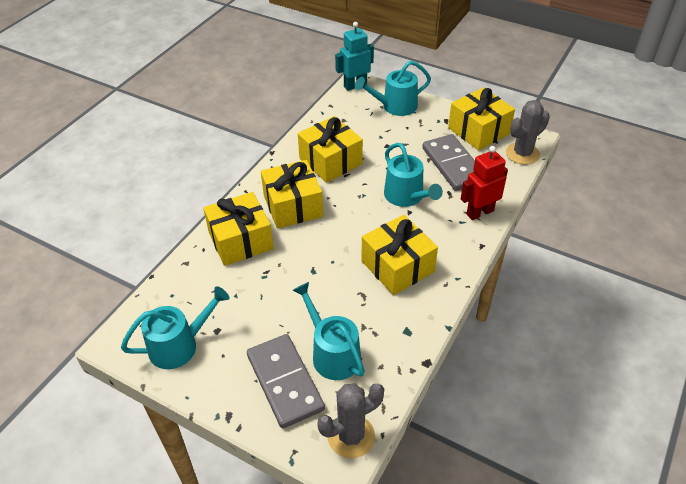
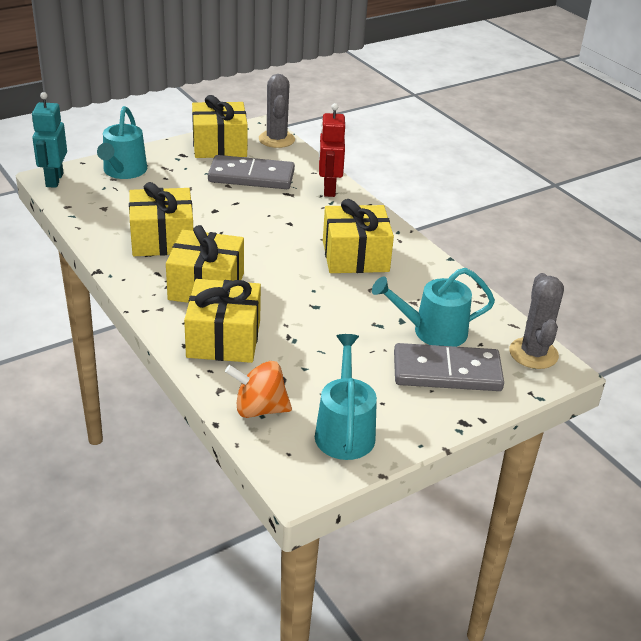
camera: 65 degrees left, 10 degrees down
(177, 291) = (259, 409): none -> orange spinning top
(406, 196) = (267, 216): turquoise watering can -> none

